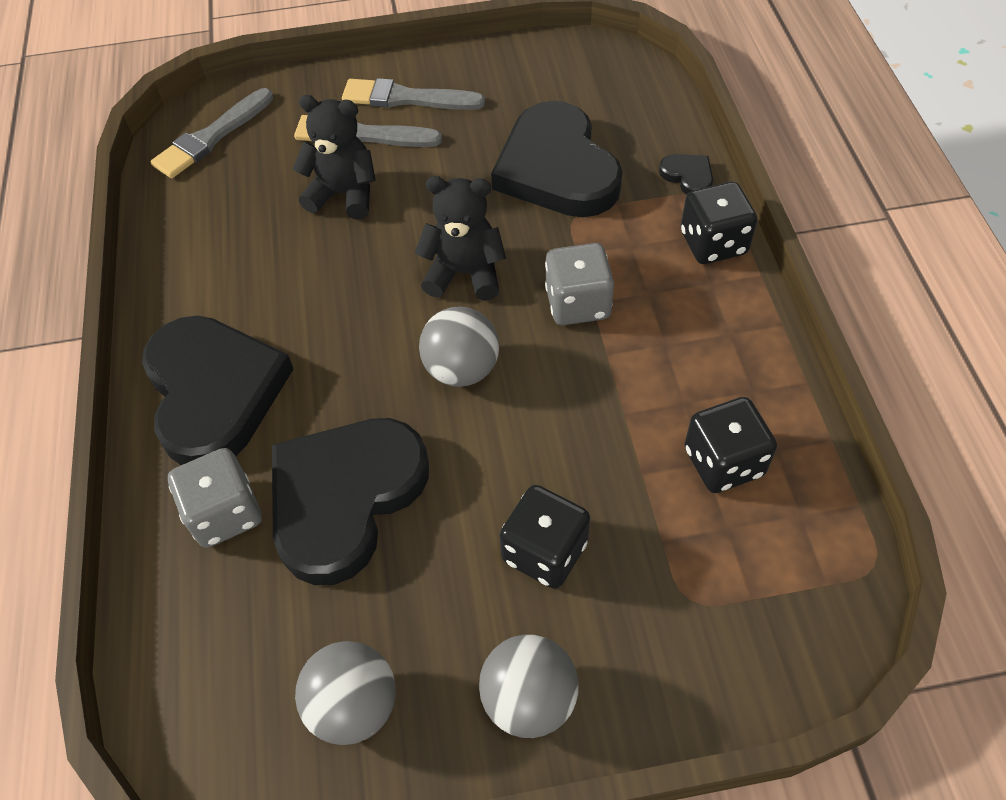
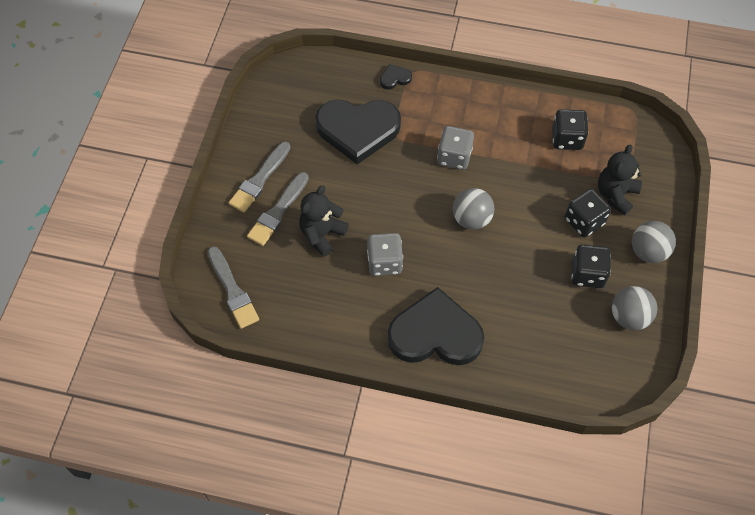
camera: 70 degrees left, 5 degrees up
(225, 513) = (512, 345): grey dice -> grey dice (384, 262)
(345, 498) = (525, 291): black heart -> none
(464, 273) = (410, 197): black teddy bear -> black teddy bear (615, 194)
(713, 243) = (444, 88): black dice -> black dice (587, 274)

